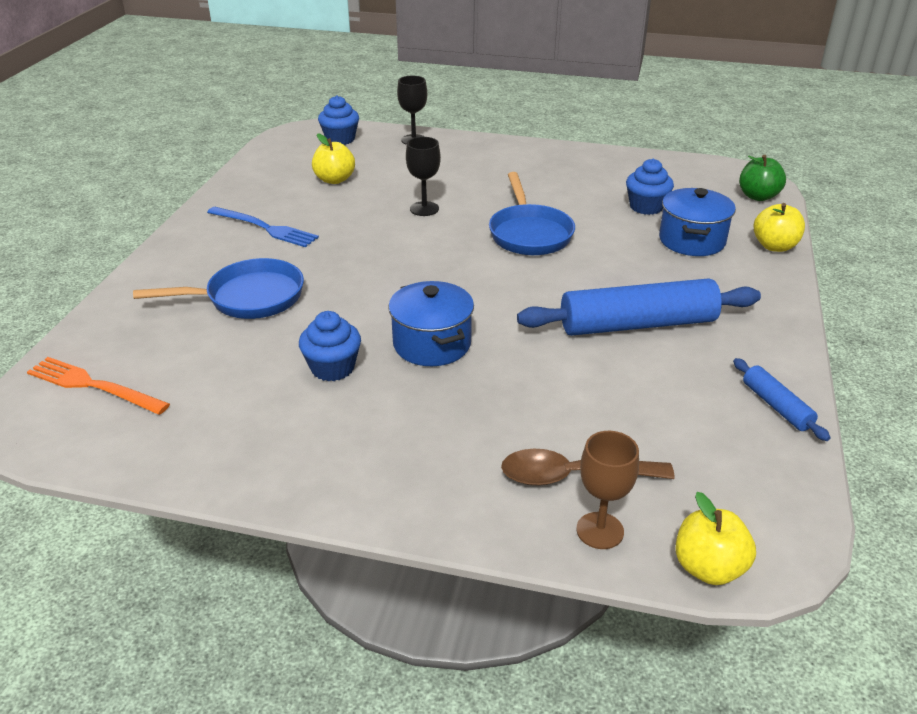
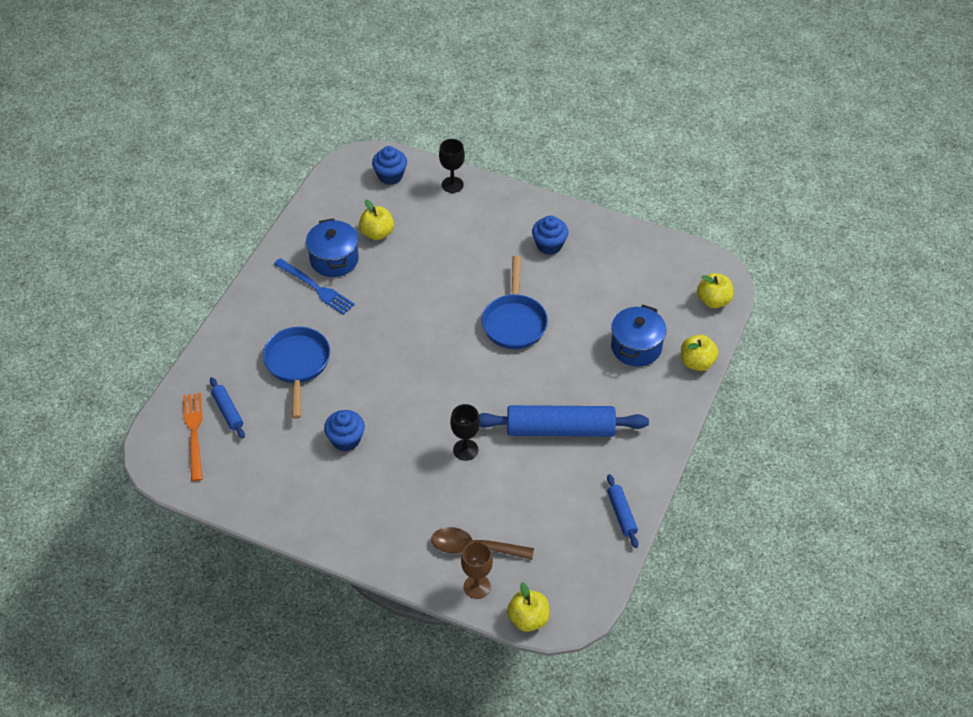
camera: 10 degrees right, 15 degrees up
(94, 386) = (194, 433): orange fork -> orange fork turned 45 degrees clockwise
(148, 356) = (228, 411): none -> blue rolling pin
(249, 298) = (297, 364): blue pan -> blue pan turned 90 degrees counterclockwise
(424, 209) = (441, 280): black goblet -> black goblet (465, 450)
(432, 344) = (415, 427): blue pot -> blue pot (334, 259)
(646, 207) = (617, 302): blue cupcake -> blue cupcake (549, 245)
(758, 196) = (713, 301): green apple -> yellow apple

